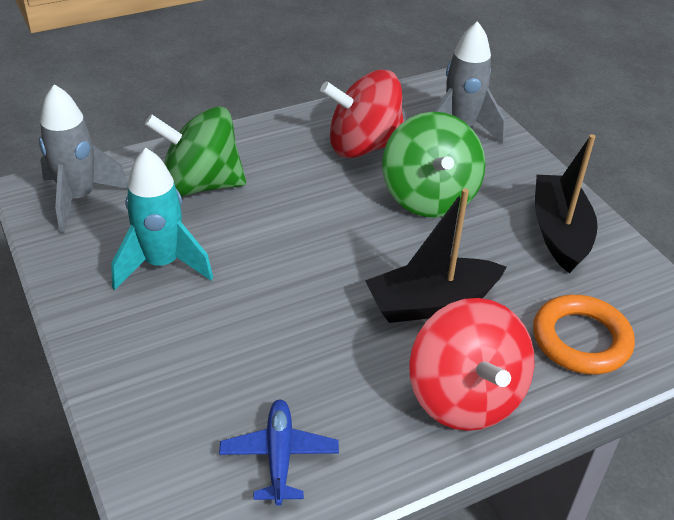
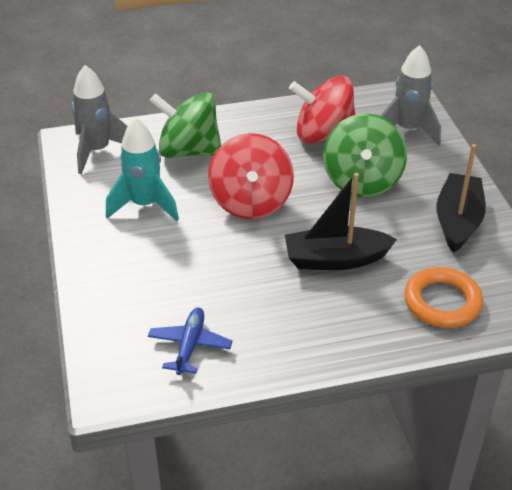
camera: 15 degrees right, 0 degrees up
(464, 397) = (336, 328): red spinning top -> red spinning top (251, 202)

